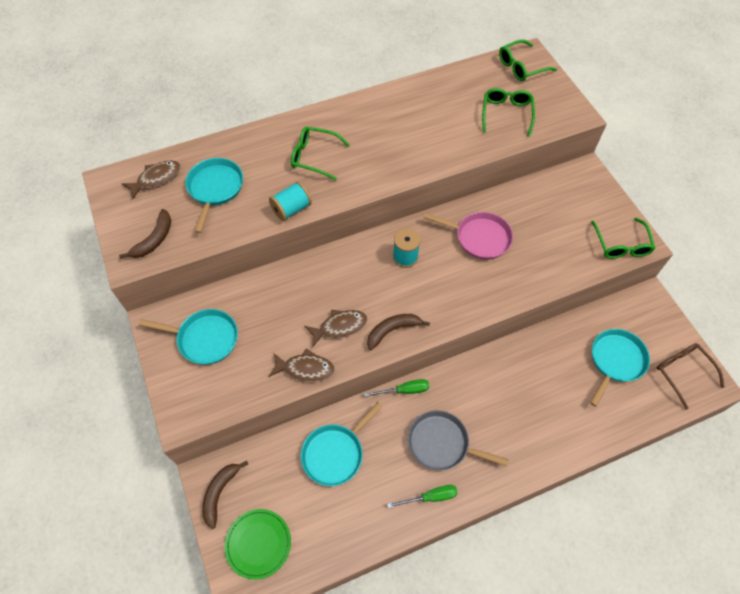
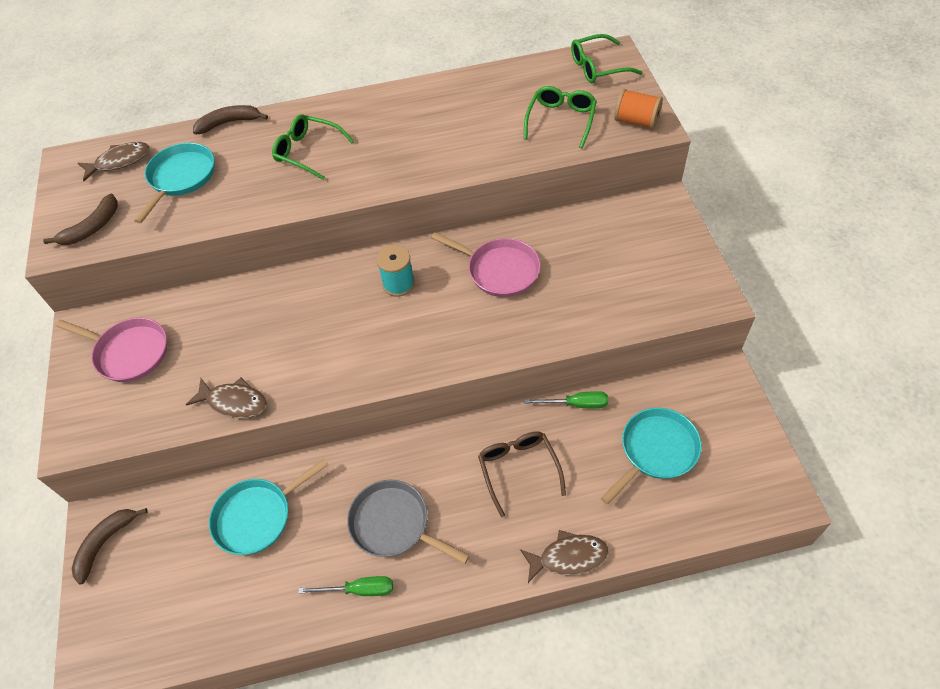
camera: 15 degrees right, 5 degrees down
(204, 339) = (129, 352): turquoise pan -> pink pan
(258, 544) = (130, 612): green plate -> none
(291, 209) = (260, 208): turquoise spool -> none
(339, 327) = (291, 358): brown fish -> brown fish (568, 557)
(392, 330) = (354, 369): brown banana -> brown banana (229, 123)
(404, 390) = (366, 451): green screwdriver -> green screwdriver (576, 404)
(563, 110) = (636, 121): none -> orange spool
(621, 244) = (685, 297): green glasses -> none
(683, 373) = (747, 478): brown glasses -> brown glasses (518, 470)

